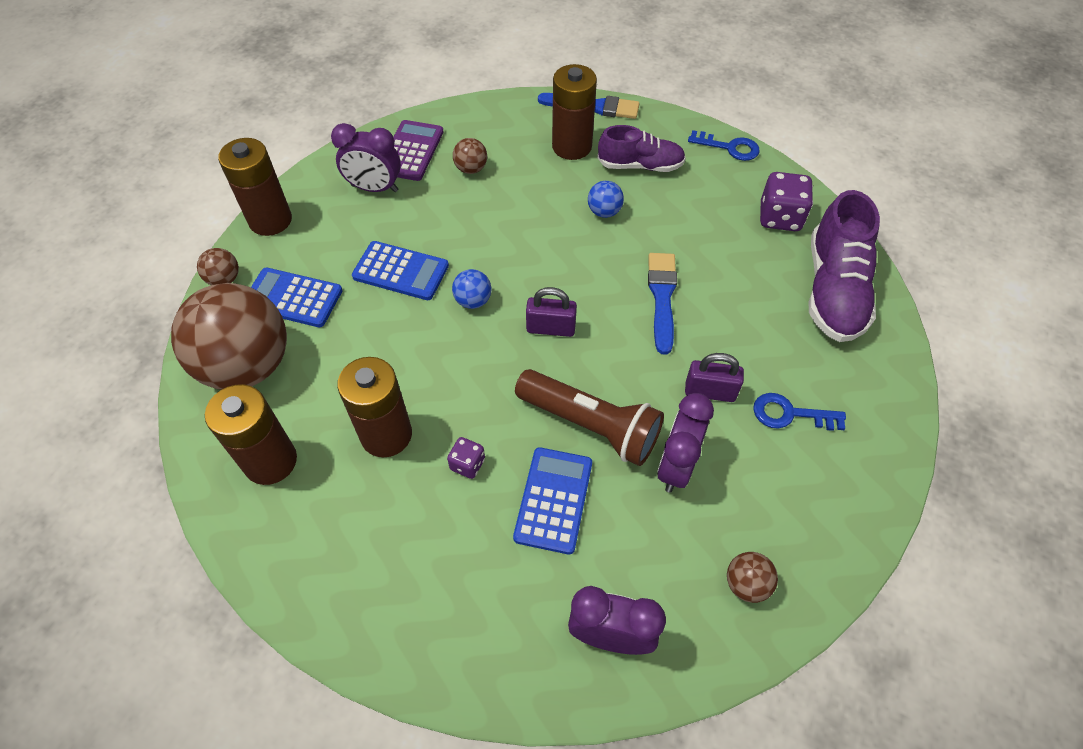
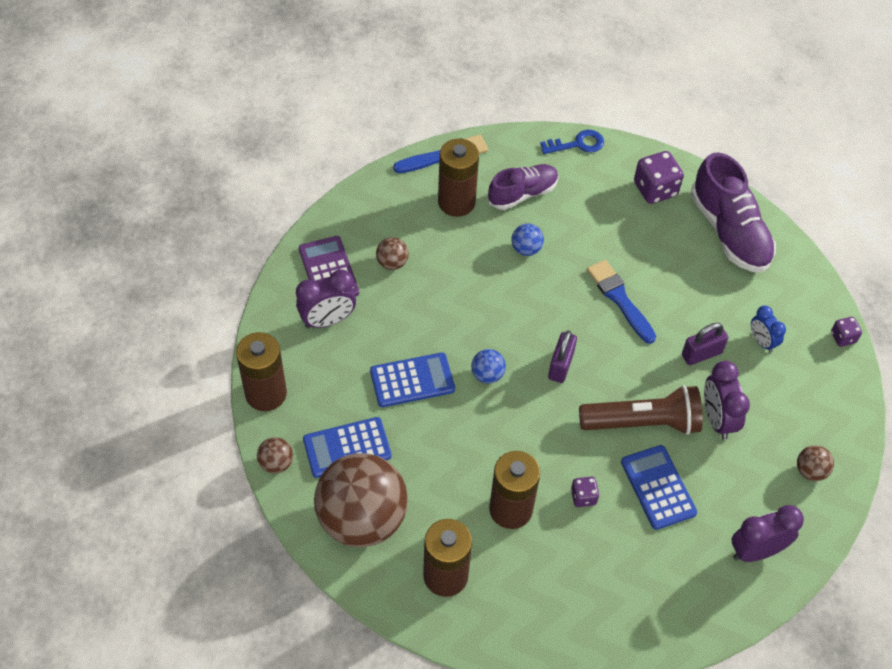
camera: 35 degrees left, 0 degrees up
(551, 328) = (560, 365): purple padlock -> purple padlock turned 45 degrees counterclockwise
(790, 414) = (762, 341): blue key -> blue clock
(895, 459) = (843, 337): none -> purple dice

